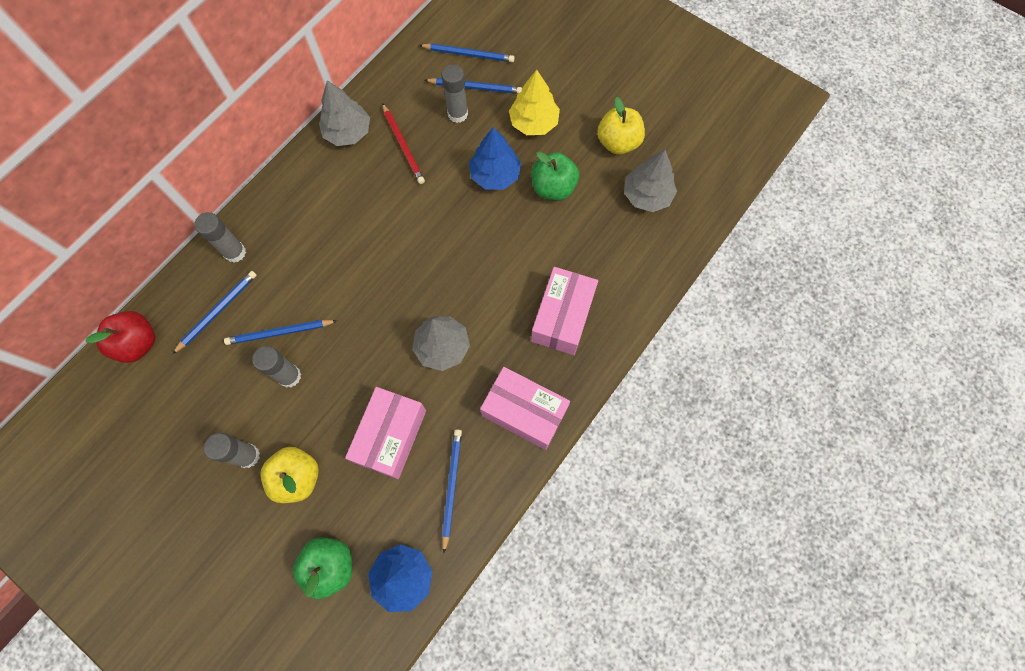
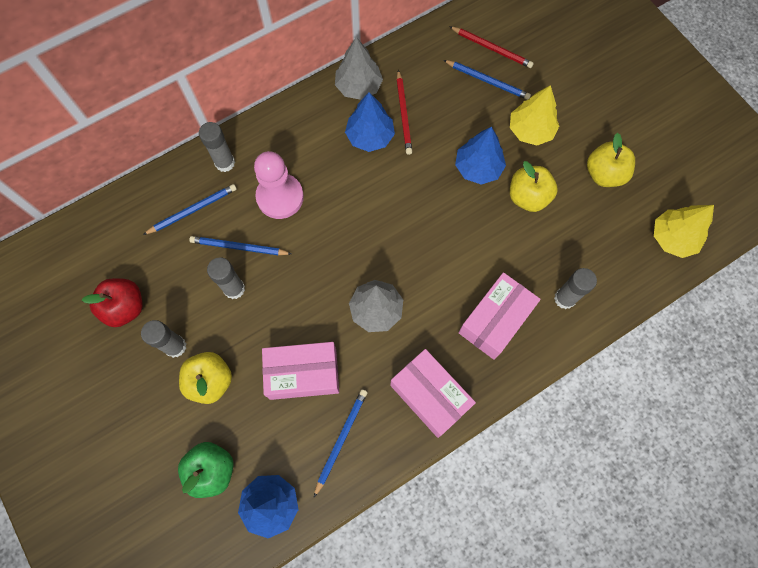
camera: 20 degrees right, 0 degrees up
(138, 343) = (118, 215): red apple -> red apple (125, 307)
(305, 268) = (280, 197): none -> pink pawn
(376, 178) = (370, 136): none -> blue tree
(391, 436) = (303, 374): pink box -> pink box turned 45 degrees clockwise
(457, 114) = (463, 100): grey glue stick -> grey glue stick (564, 298)
(468, 54) = (492, 48): blue pencil -> red pencil
(553, 188) = (528, 197): green apple -> yellow apple
(647, 195) = (614, 233): grey tree -> none
(702, 182) = (672, 238): none -> yellow tree

